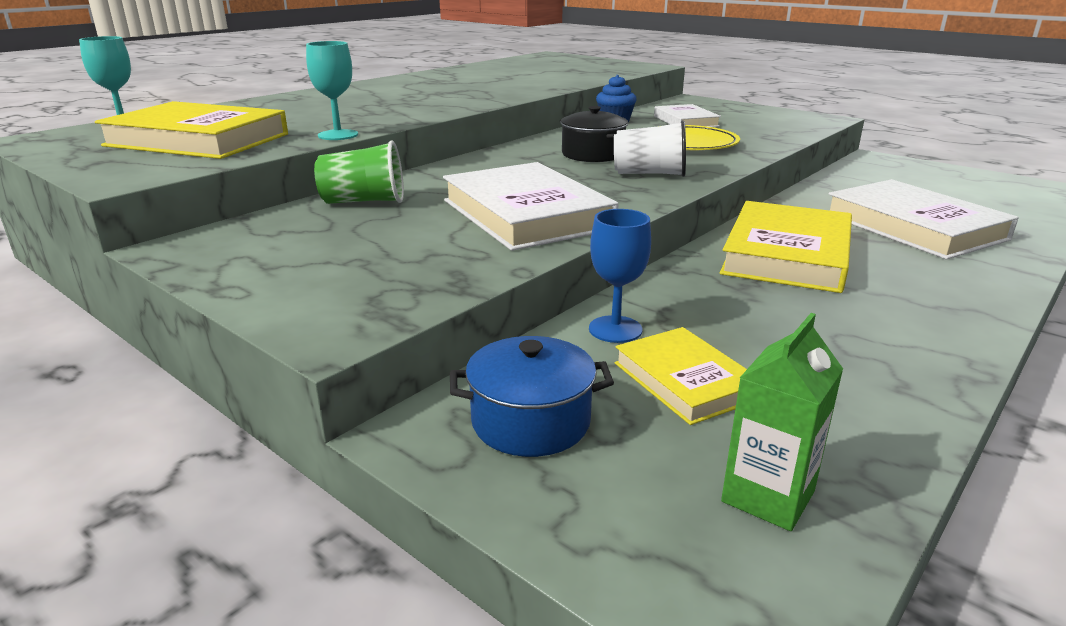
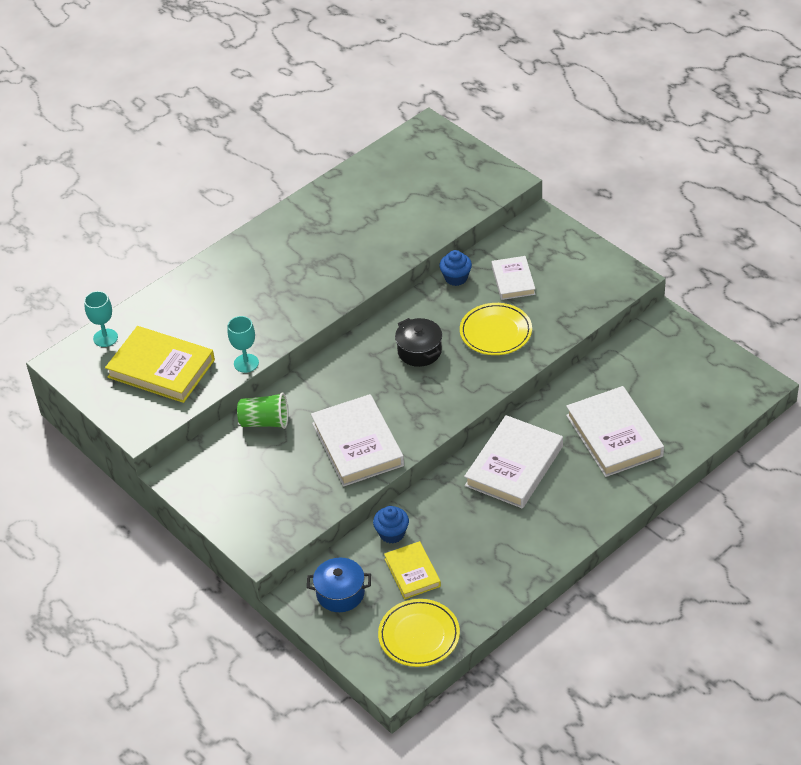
camera: 10 degrees right, 20 degrees up
(615, 329) = (392, 533): blue goblet -> blue cupcake
(649, 174) = (448, 388): white cup -> none
(768, 496) = (419, 635): green carton -> yellow plate
(787, 254) = (514, 466): yellow book -> white book

